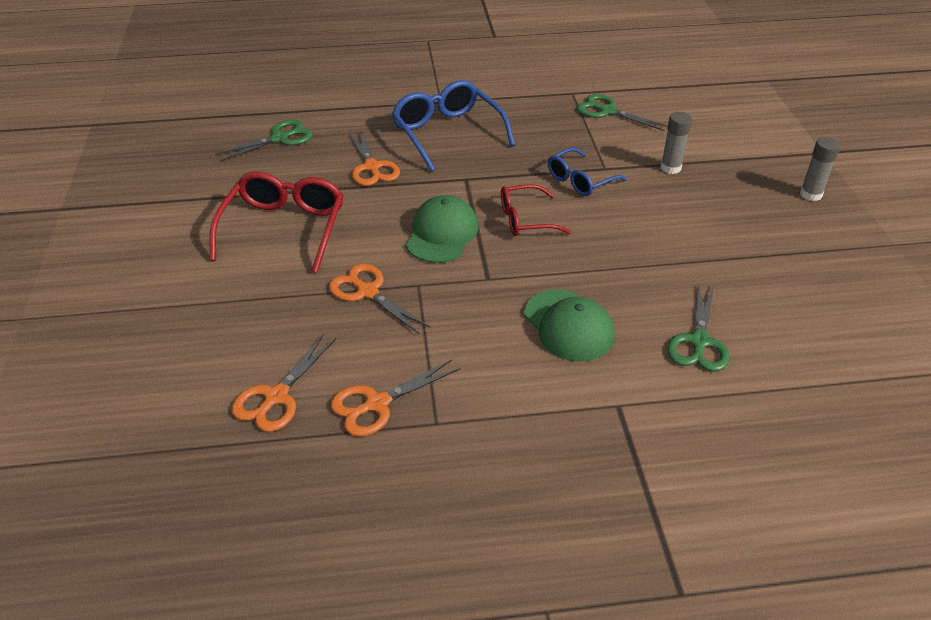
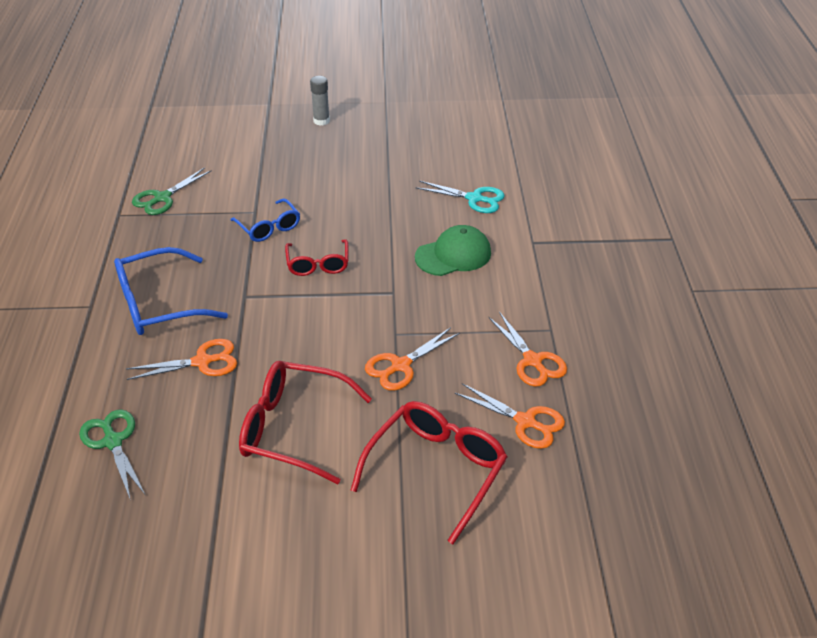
camera: 85 degrees left, 0 degrees up
(217, 326) = (436, 470): none -> red glasses
(442, 234) = (327, 316): green cap -> none
(670, 168) = (266, 177): grey glue stick -> none
(699, 342) = (474, 198): green scissors -> turquoise scissors

